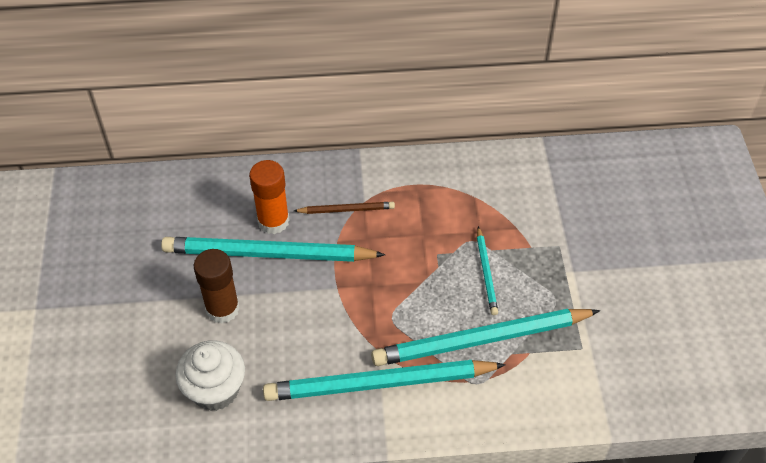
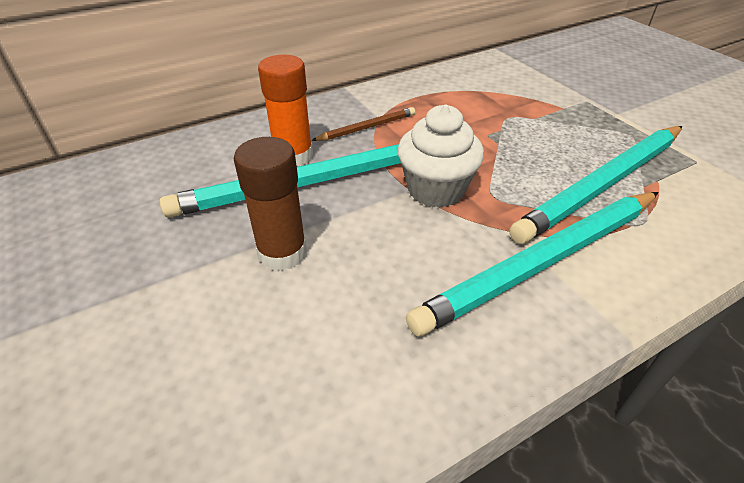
camera: 25 degrees left, 10 degrees down
(215, 390) = (332, 354): white cupcake -> white cupcake (435, 190)
(486, 272) = (547, 134): turquoise pencil -> none

